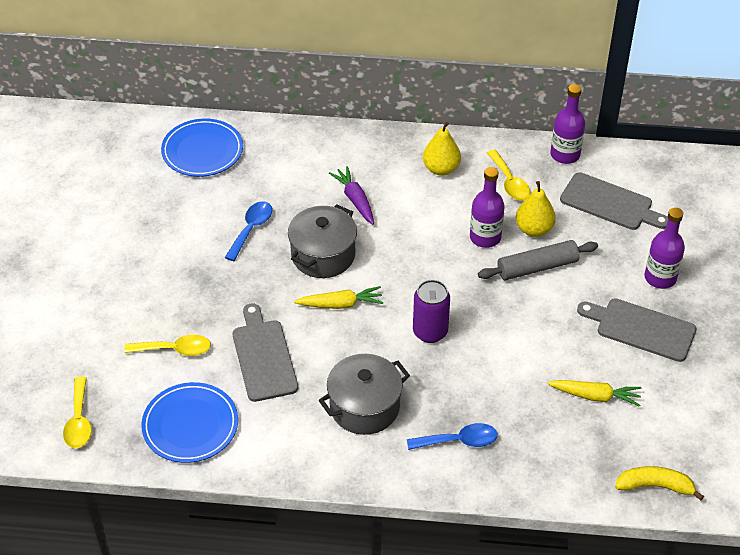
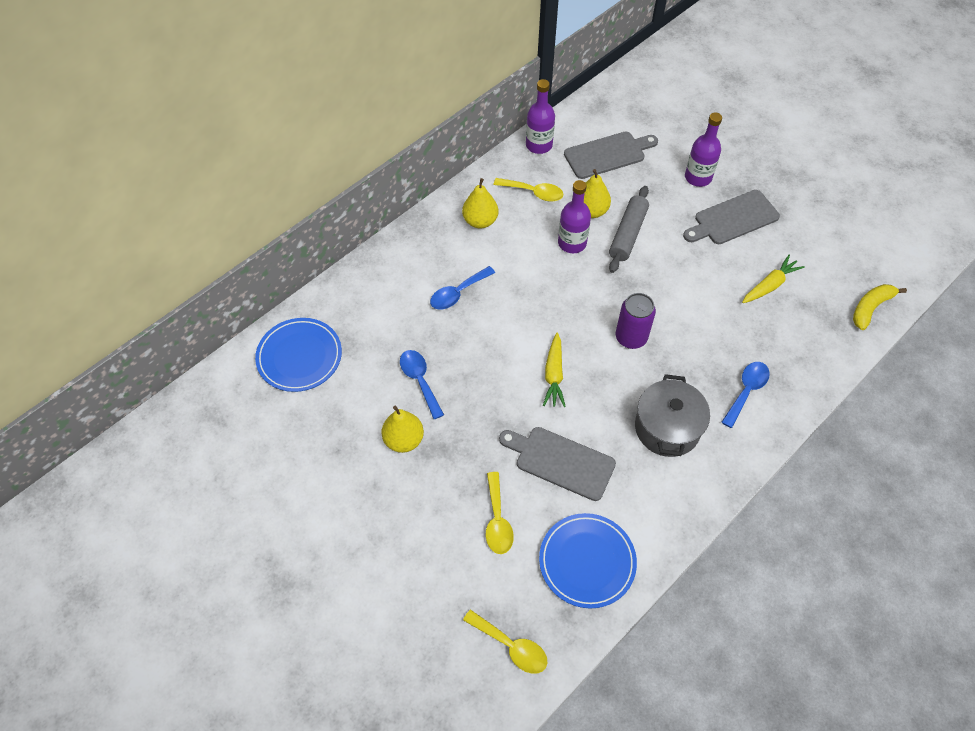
camera: 50 degrees left, 10 degrees up
(175, 349) = (497, 520): yellow spoon -> yellow spoon turned 135 degrees clockwise
(191, 253) = (404, 440): none -> yellow pear
(323, 255) = (493, 352): grey pot -> none
(340, 304) = (554, 374): yellow carrot -> yellow carrot turned 150 degrees clockwise
(355, 200) = (458, 293): purple carrot -> blue spoon

